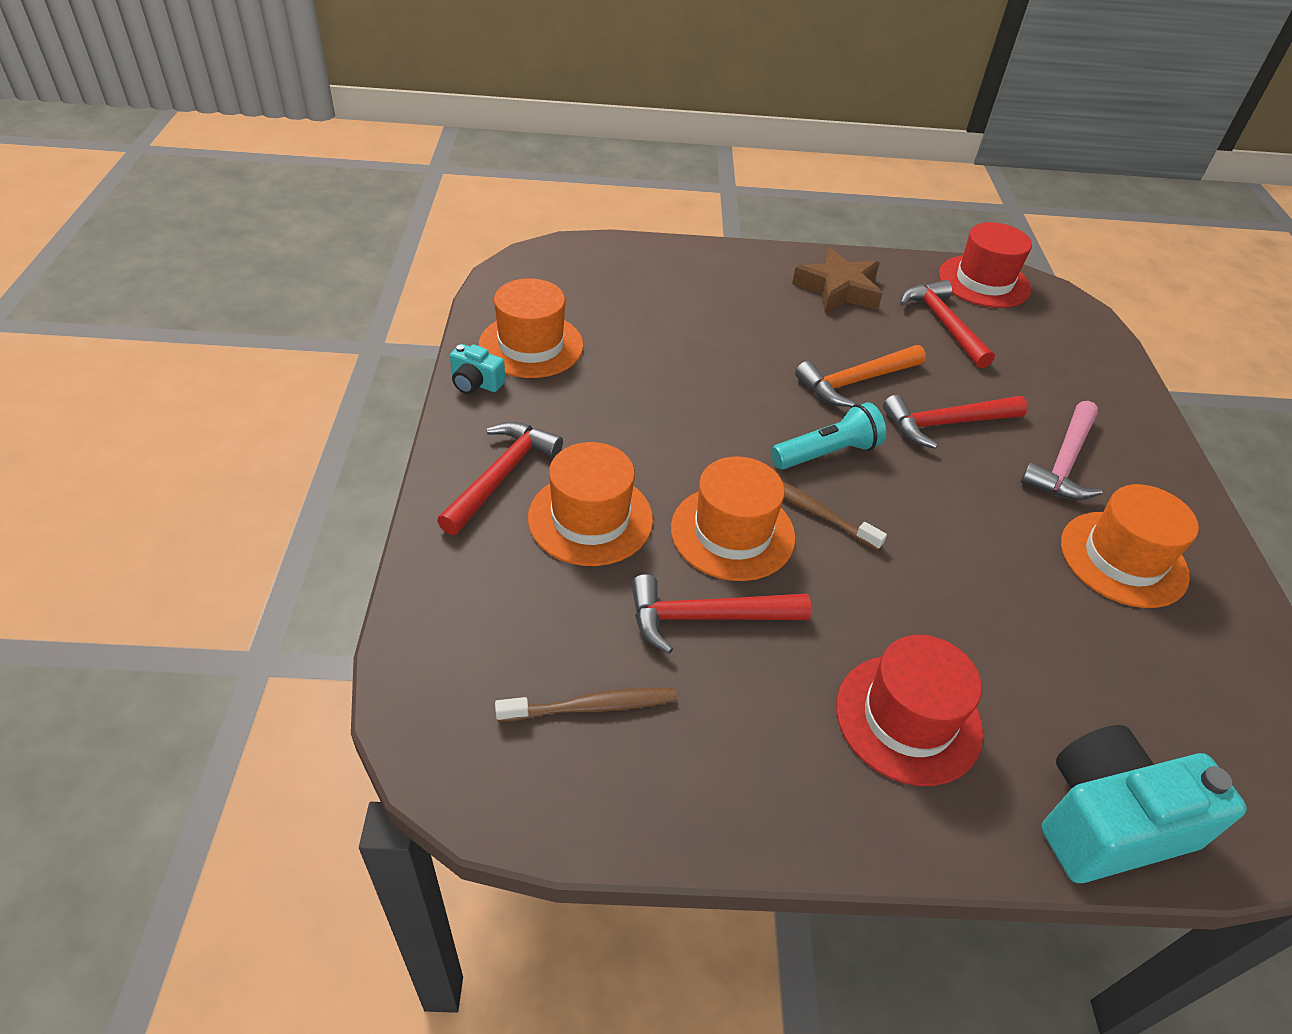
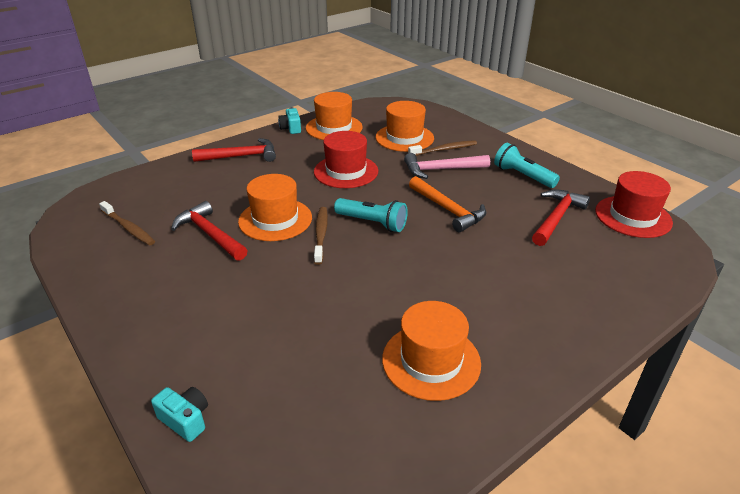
camera: 55 degrees right, 10 degrees down
(590, 518) = (240, 184): orange hat -> orange hat (404, 138)
(713, 300) = (444, 150): none -> brown toothbrush
(838, 289) = (522, 176): brown star -> turquoise flashlight
(855, 381) = (448, 210): orange hammer -> orange hammer turned 150 degrees counterclockwise
(908, 718) = (200, 316): red hat -> red hat (346, 171)
(946, 423) = (459, 250): red hammer -> none
(1064, 462) = (493, 306): pink hammer -> pink hammer (441, 169)
(1109, 823) = (185, 420): turquoise camera -> turquoise camera, size x0.48

